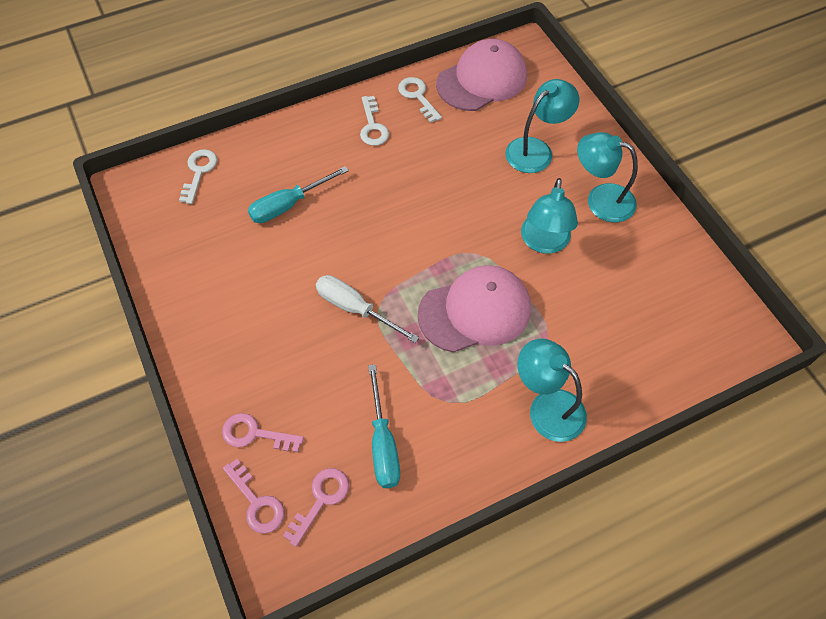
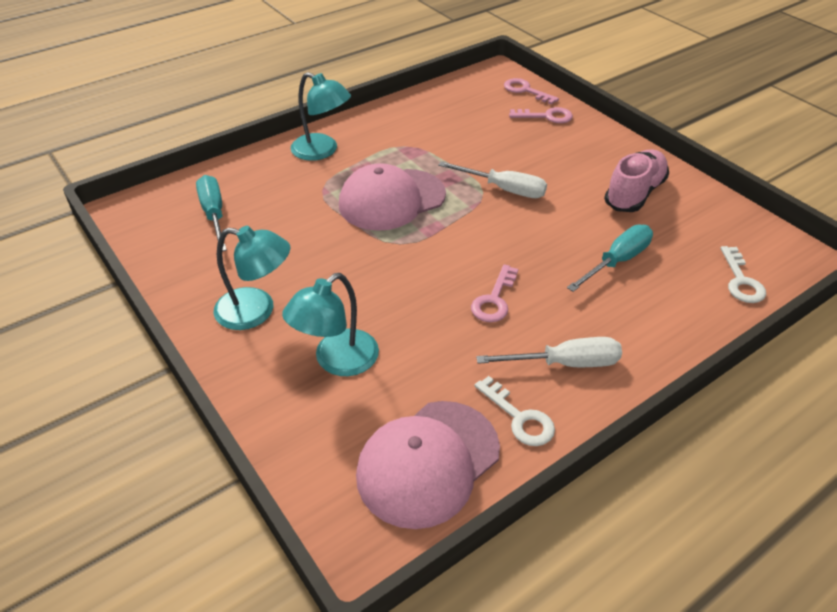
camera: 170 degrees right, 15 degrees down
(226, 282) = (634, 193): none -> pink shoe
(321, 500) = (482, 96): pink key -> pink key (494, 300)
(373, 126) = (565, 363): white key -> white screwdriver
(383, 443) = (449, 121): turquoise screwdriver -> turquoise screwdriver (214, 214)
(544, 243) = (325, 260): turquoise lamp -> none

